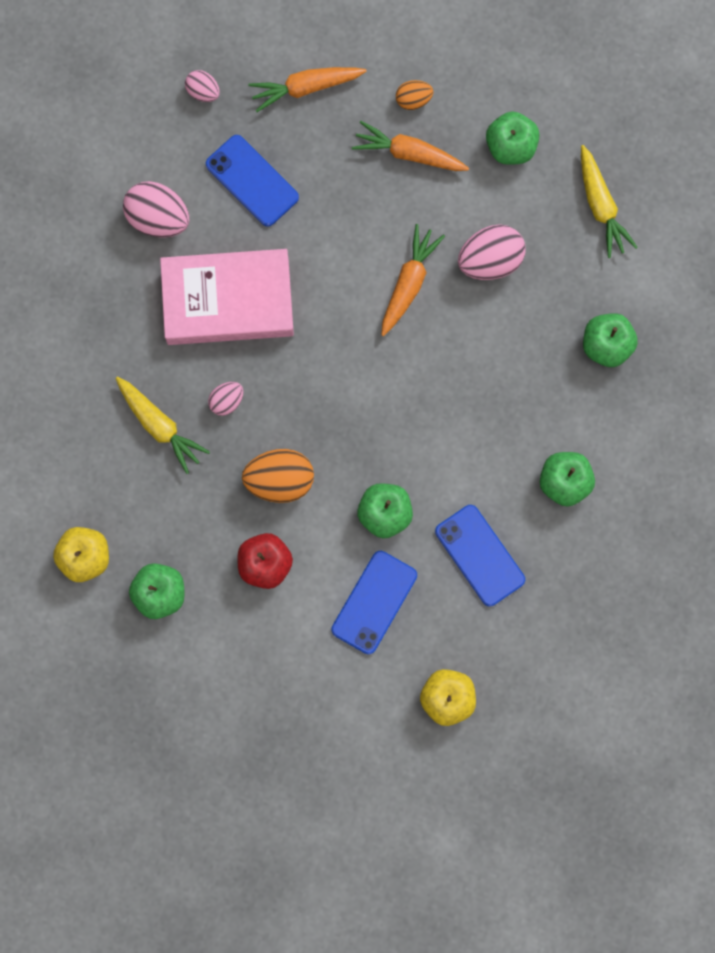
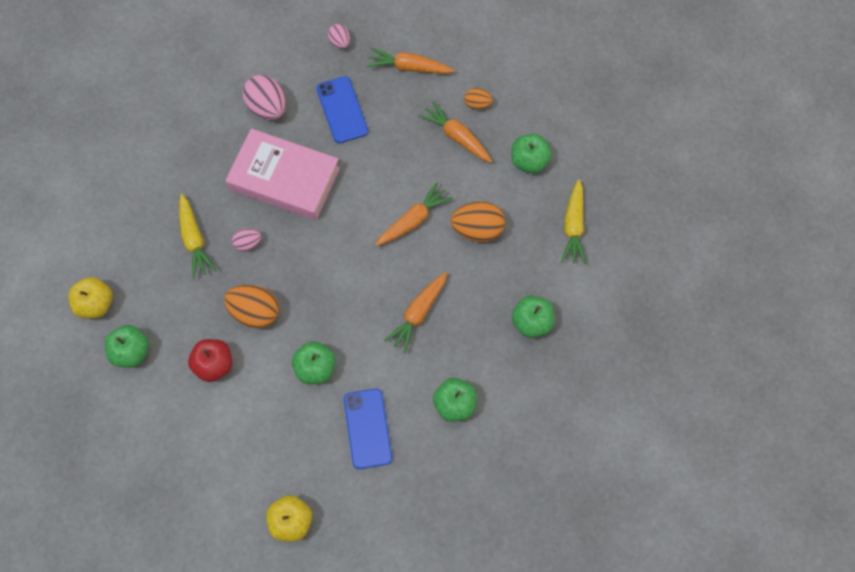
camera: 25 degrees right, 10 degrees down
(374, 602) = (275, 427): blue phone -> none
(471, 395) = (418, 314): none -> orange carrot
(490, 261) = (477, 229): pink egg -> orange egg

